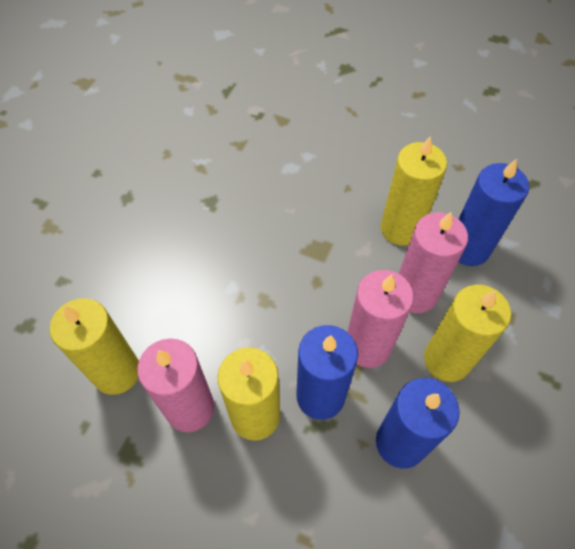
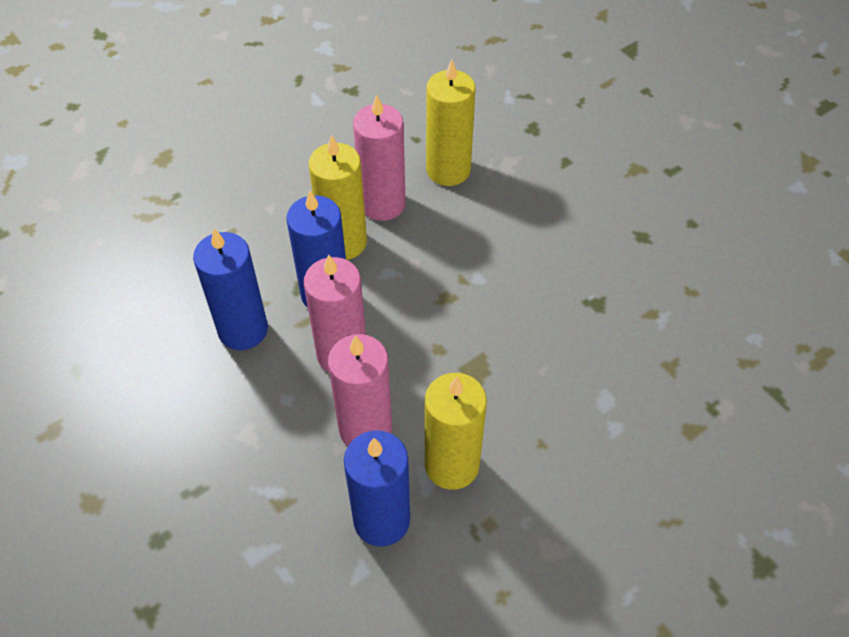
camera: 120 degrees right, 5 degrees down
(447, 360) = (281, 412): yellow candle -> none

